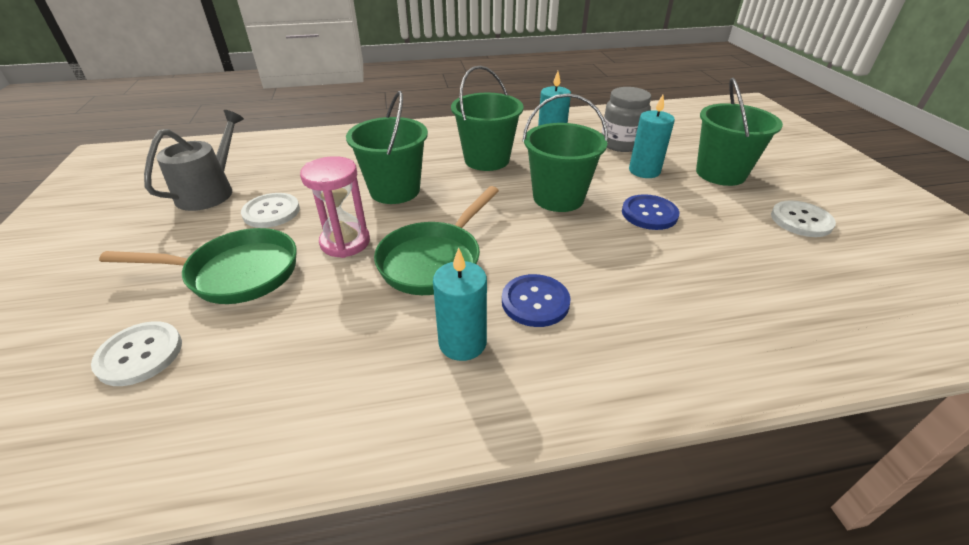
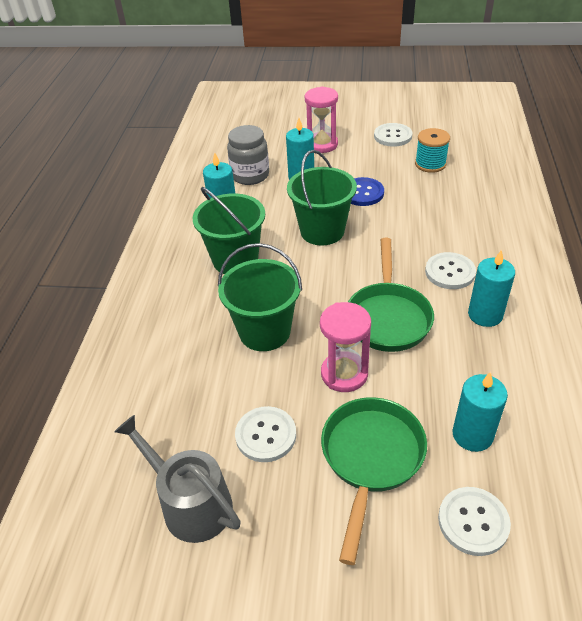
camera: 70 degrees left, 5 degrees up
(257, 345) = (472, 435): none -> turquoise candle
(434, 260) = (388, 317): green pan -> green pan turned 45 degrees clockwise
(535, 302) = (450, 272): blue button -> white button
(720, 173) = (322, 145): green bucket -> pink hourglass
(768, 260) = (430, 164): none -> turquoise spool

